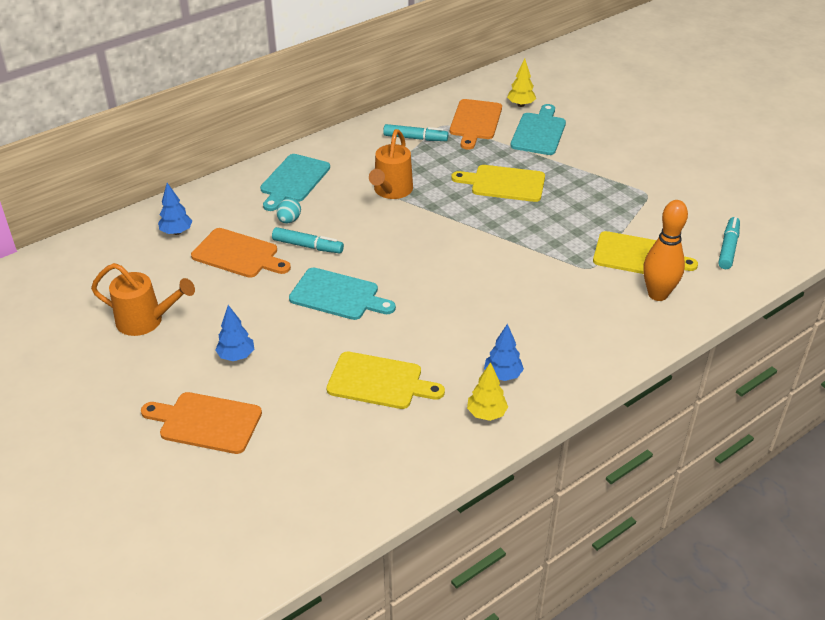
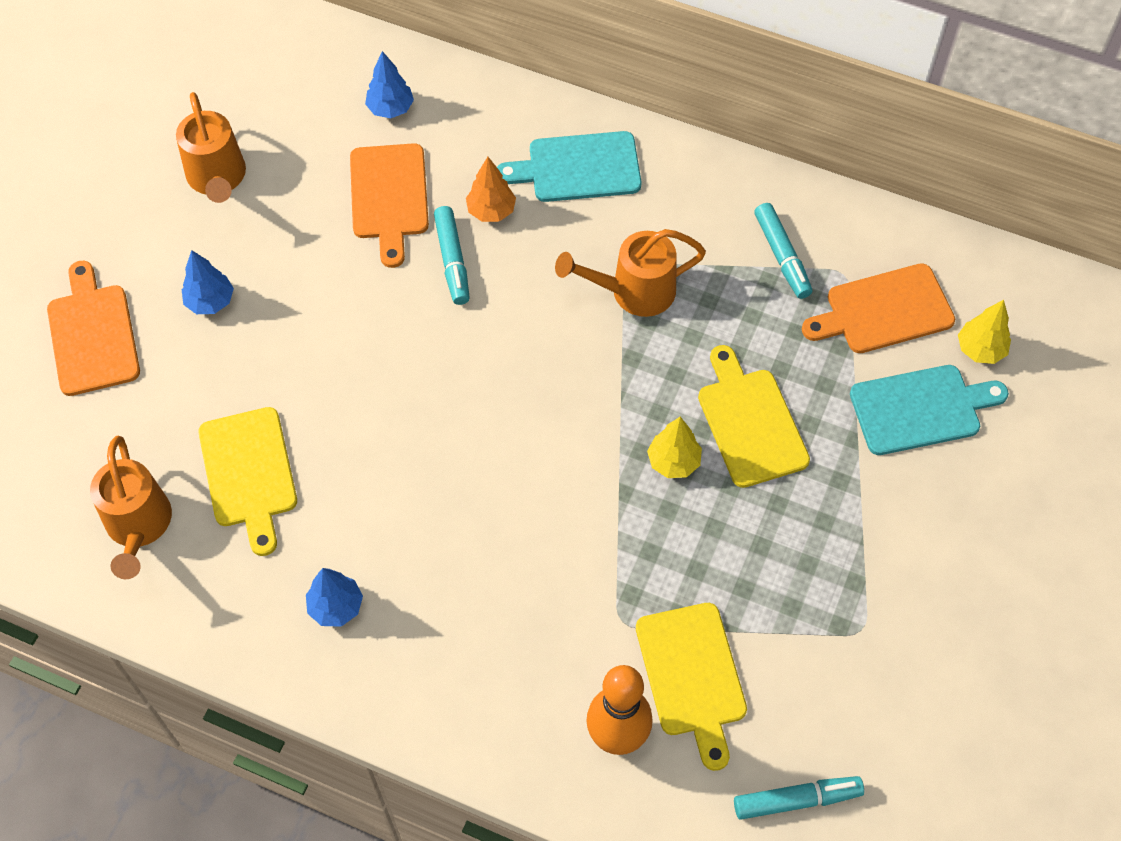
camera: 60 degrees right, 20 degrees up
(289, 220) = (491, 211): turquoise egg -> orange tree
(338, 295) = (378, 346): turquoise cutting board -> none
(376, 448) = (138, 527): none -> orange watering can
(486, 414) = (257, 619): yellow tree -> yellow tree (673, 462)

